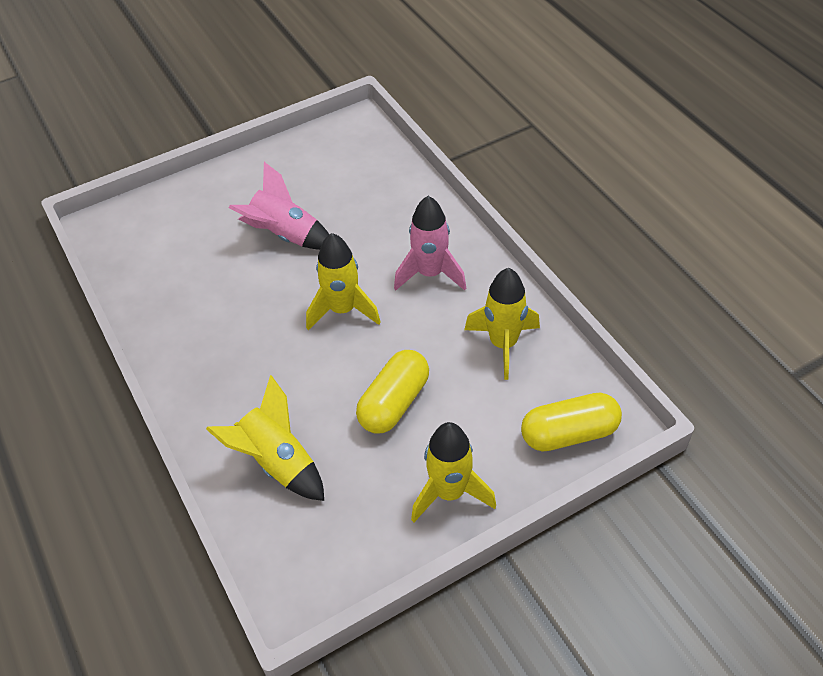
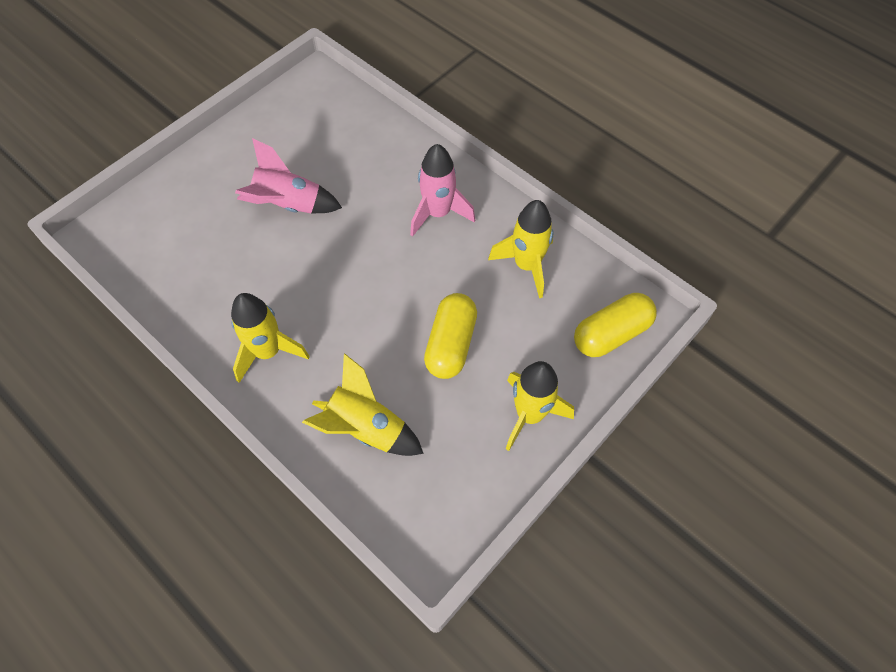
camera: 20 degrees left, 10 degrees up
(342, 310) = (371, 267): yellow rocket -> yellow rocket (268, 352)

